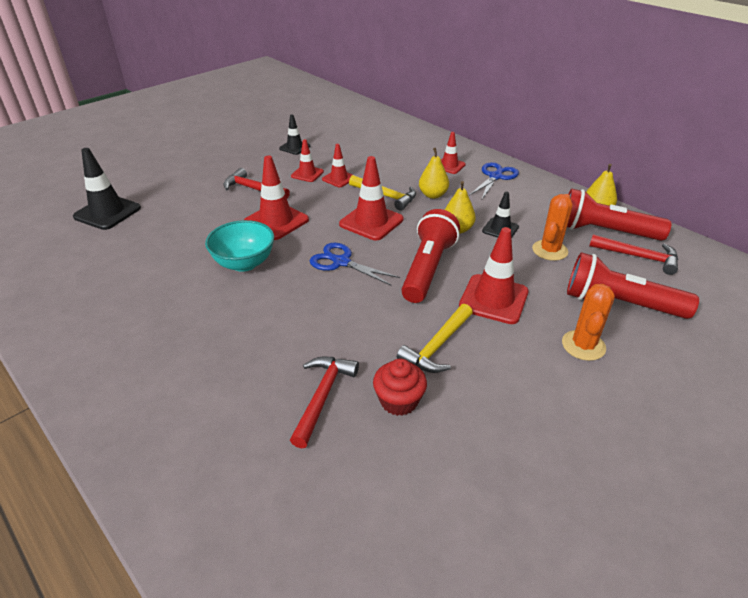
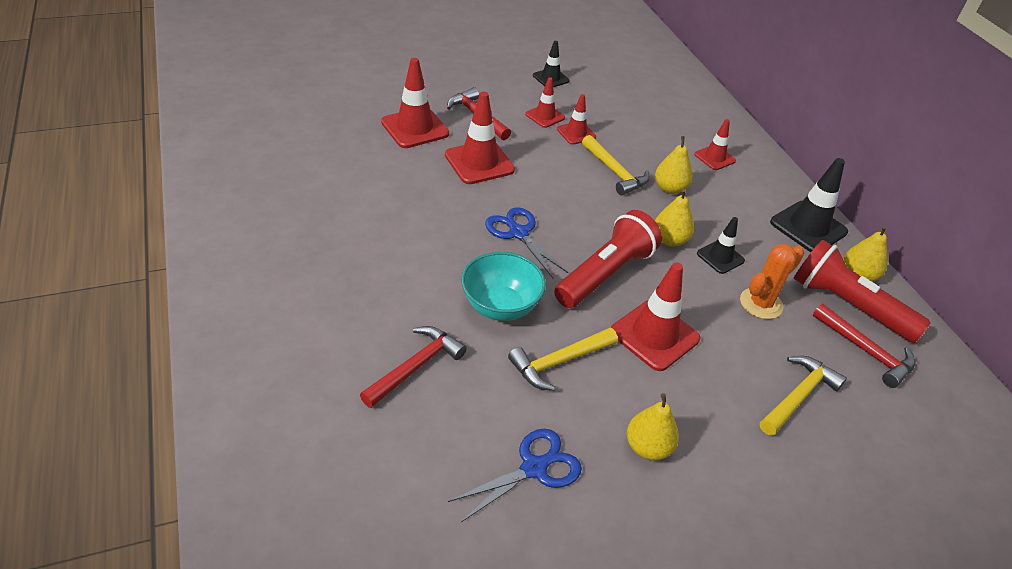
camera: 20 degrees right, 5 degrees up
(107, 212) = (322, 97): black traffic cone -> black traffic cone (808, 227)
(244, 263) = (421, 199): turquoise bowl -> turquoise bowl (500, 306)
(371, 222) = (579, 198): red traffic cone -> red traffic cone (415, 128)
(399, 401) = (485, 401): red cupcake -> none
(495, 177) = (761, 190): blue scissors -> blue scissors (534, 468)
(547, 383) = (647, 447): none -> yellow pear
(583, 345) = (718, 425): orange cactus -> none
(620, 303) = (798, 396): red flashlight -> yellow hammer

